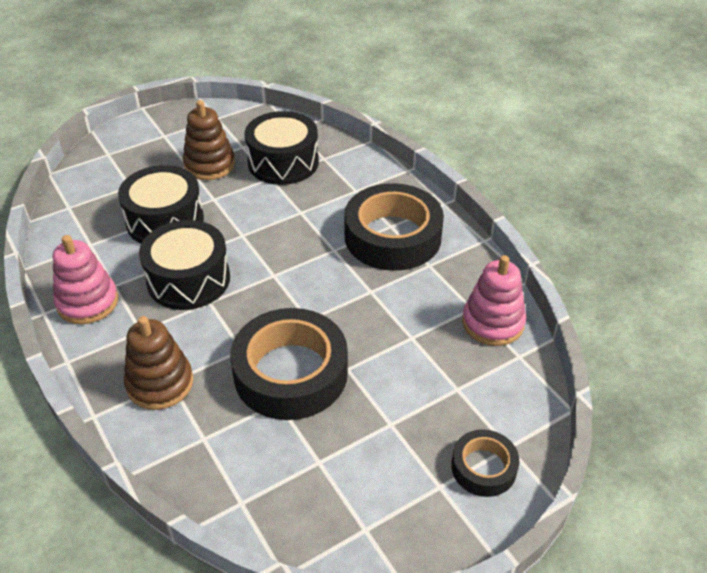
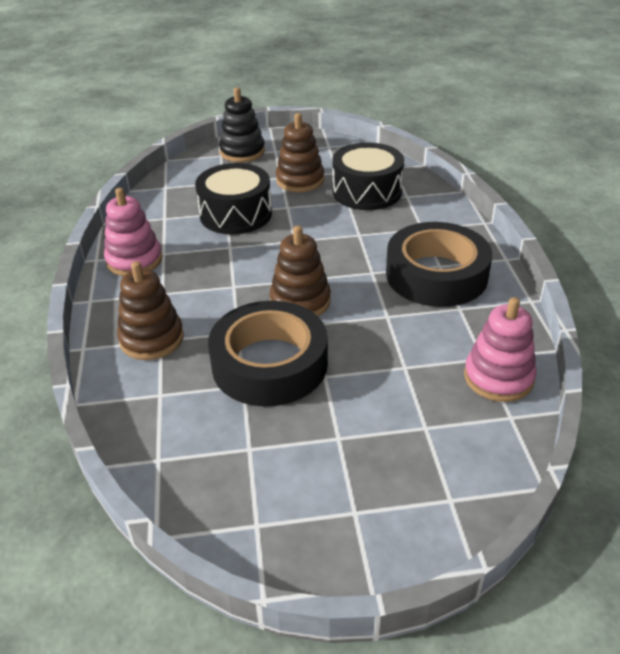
camera: 25 degrees right, 5 degrees down
(129, 144) = (242, 152): none -> black stacking toy
(188, 279) = (227, 264): black drum -> none
(283, 300) = (300, 301): none -> brown stacking toy
(483, 467) = (411, 510): black tape -> none

